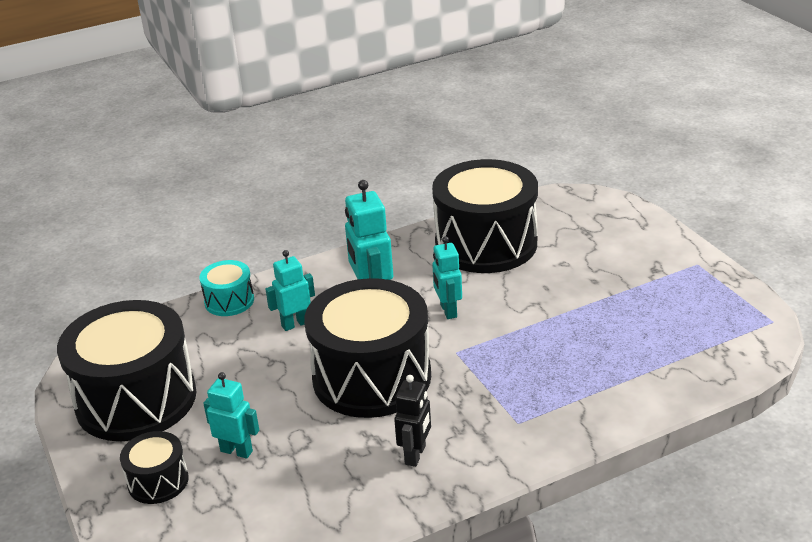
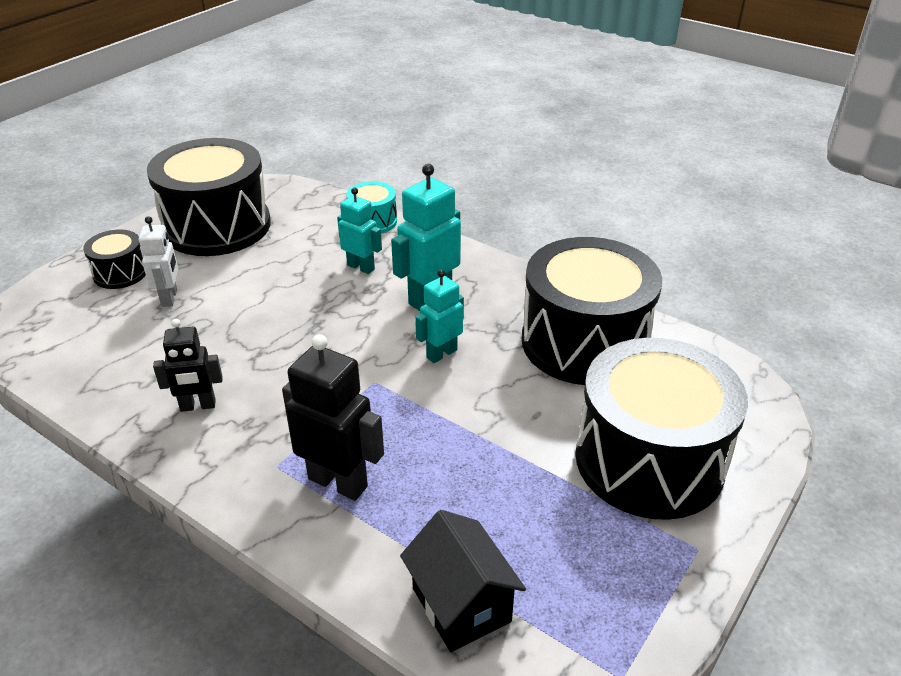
camera: 60 degrees right, 5 degrees up
(236, 451) = (170, 298): turquoise robot -> white robot
(372, 377) = (304, 339): black drum -> black drum (649, 460)
(555, 394) = (338, 482): none -> black robot
(695, 365) = (461, 605): none -> black house

